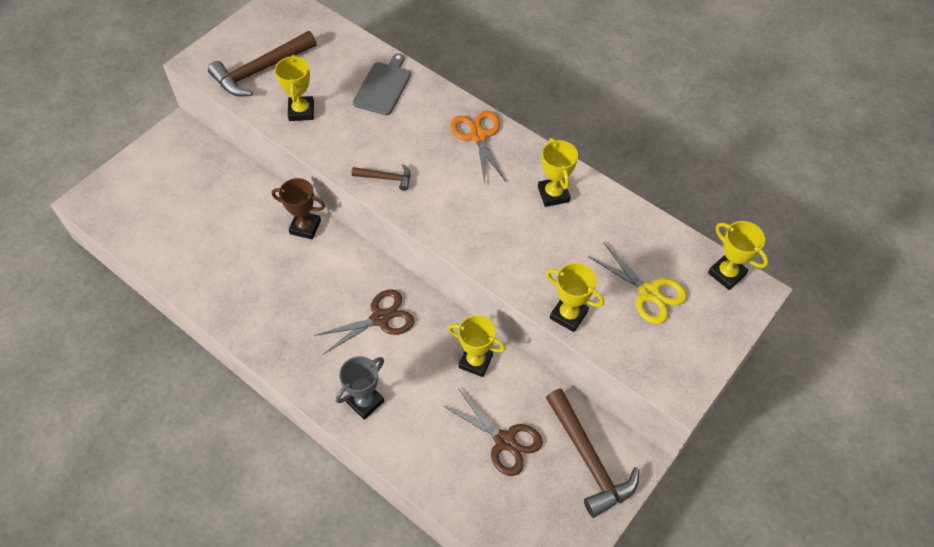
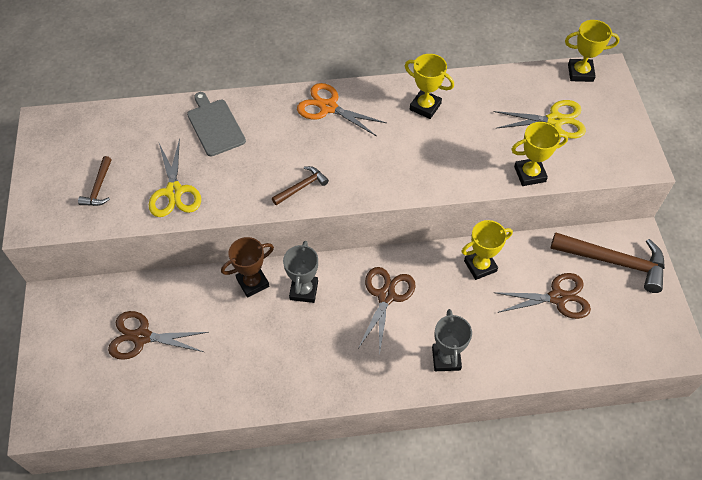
camera: 45 degrees left, 0 degrees up
(198, 201) = (142, 337): none -> brown scissors
(260, 71) = (99, 188): brown hammer -> brown hammer, size x0.50
(301, 111) = (174, 191): yellow trophy -> yellow scissors
(330, 262) = (303, 290): none -> grey trophy

